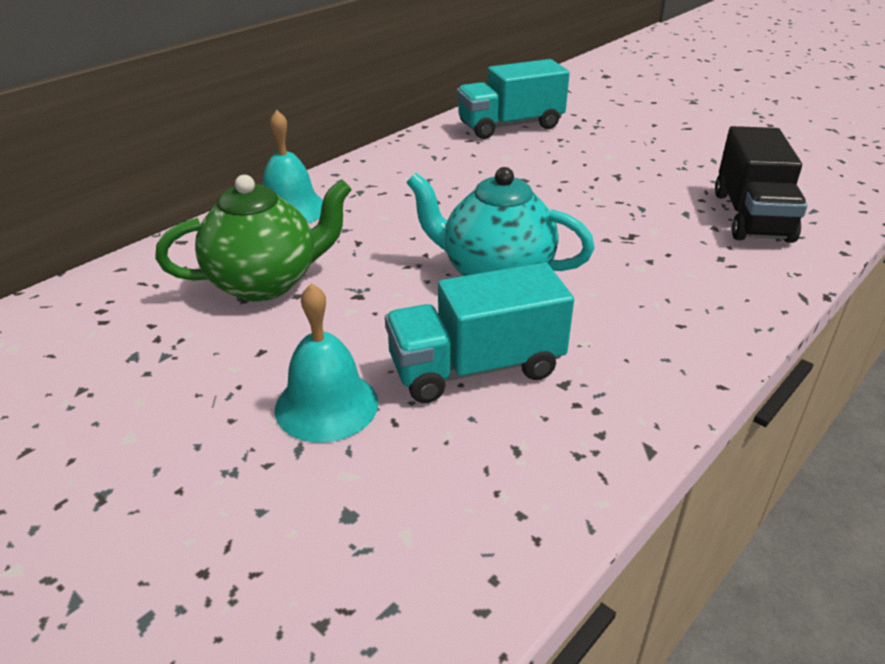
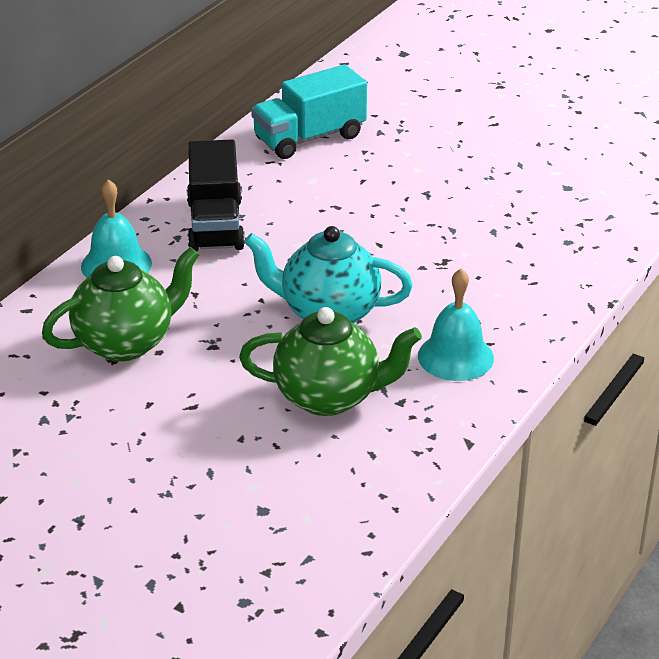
camera: 10 degrees left, 0 degrees up
(326, 405) = (219, 439): turquoise bell -> turquoise bell (455, 356)
(475, 368) = (329, 397): turquoise truck -> green teapot
(751, 216) = (553, 229): black truck -> black truck (215, 225)

